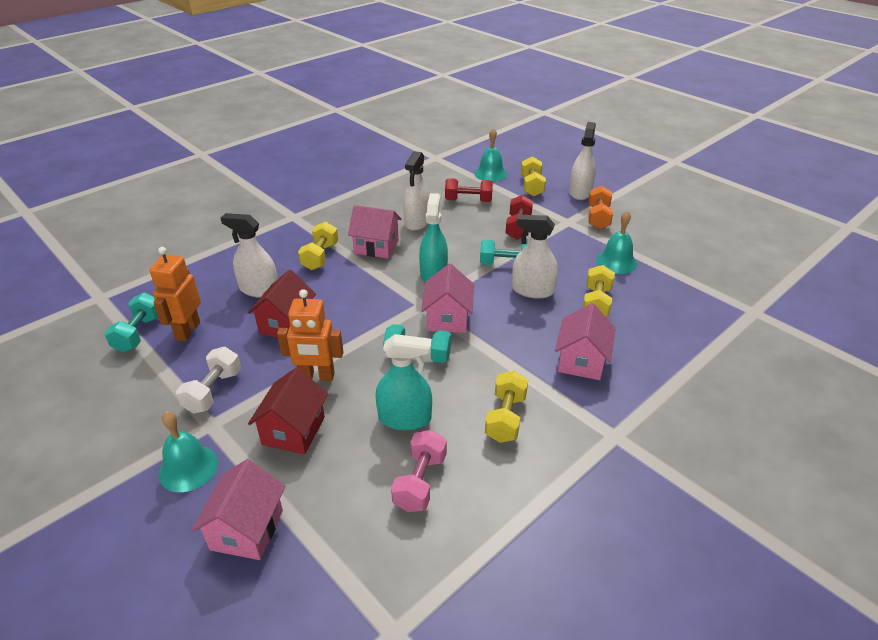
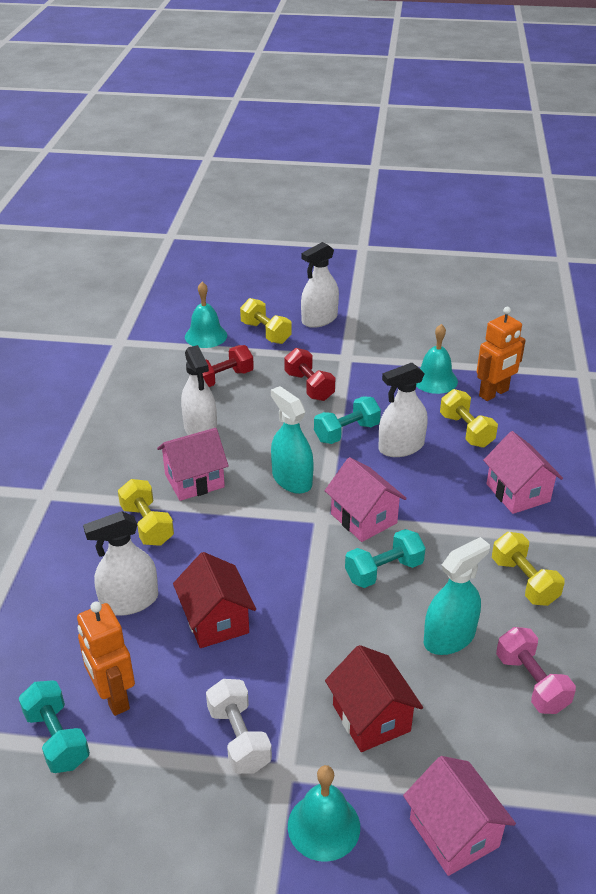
camera: 40 degrees left, 0 degrees up
(317, 376) = (320, 652): orange robot -> orange robot (494, 393)
(580, 192) = (319, 319): white spray bottle -> white spray bottle turned 105 degrees counterclockwise
(598, 218) = (367, 340): orange dumbbell -> none

